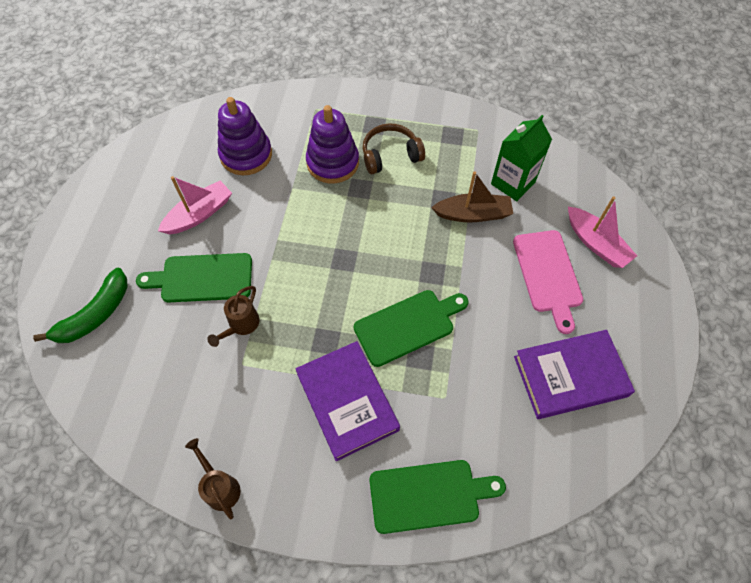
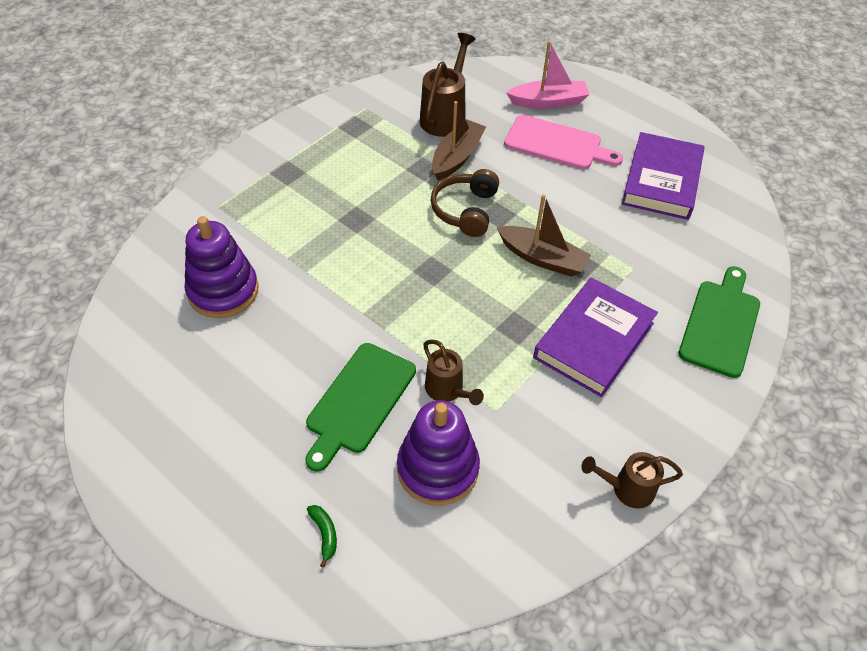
camera: 60 degrees left, 10 degrees down
(95, 314) = (325, 534): green banana -> green banana, size x0.44
(199, 214) = (267, 369): pink boat -> none
(332, 163) = (304, 225): purple stacking toy -> purple stacking toy (438, 468)
(347, 401) = (594, 340): purple book -> purple book turned 60 degrees counterclockwise
(390, 155) = (337, 179): brown headphones -> brown headphones (465, 210)
(408, 326) = (542, 258): green cutting board -> brown boat
(513, 183) = (445, 116): green carton -> brown watering can

